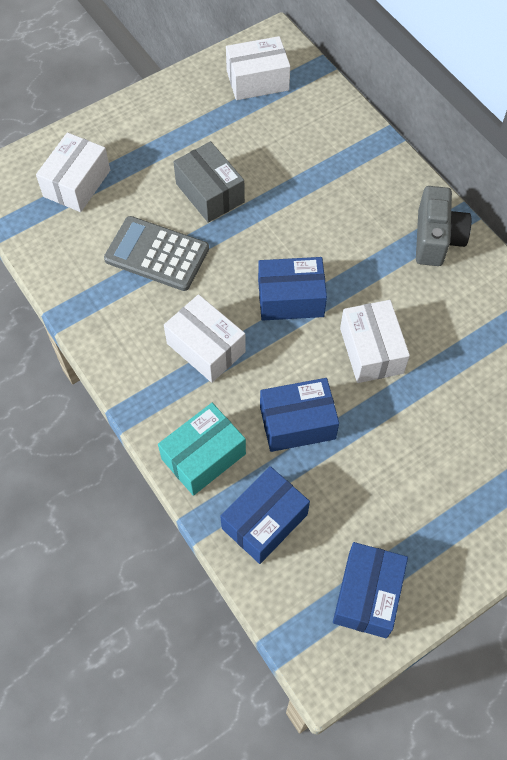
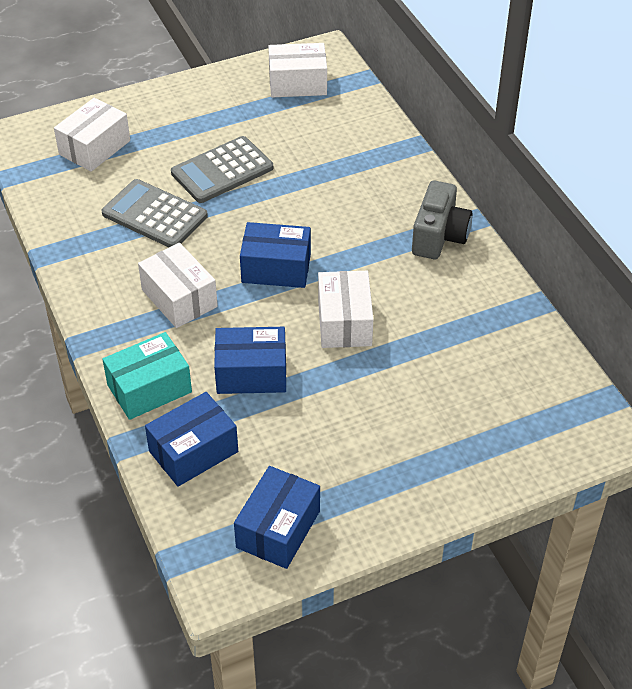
camera: 10 degrees right, 15 degrees down
(210, 193) = (222, 171): grey box -> grey calculator

